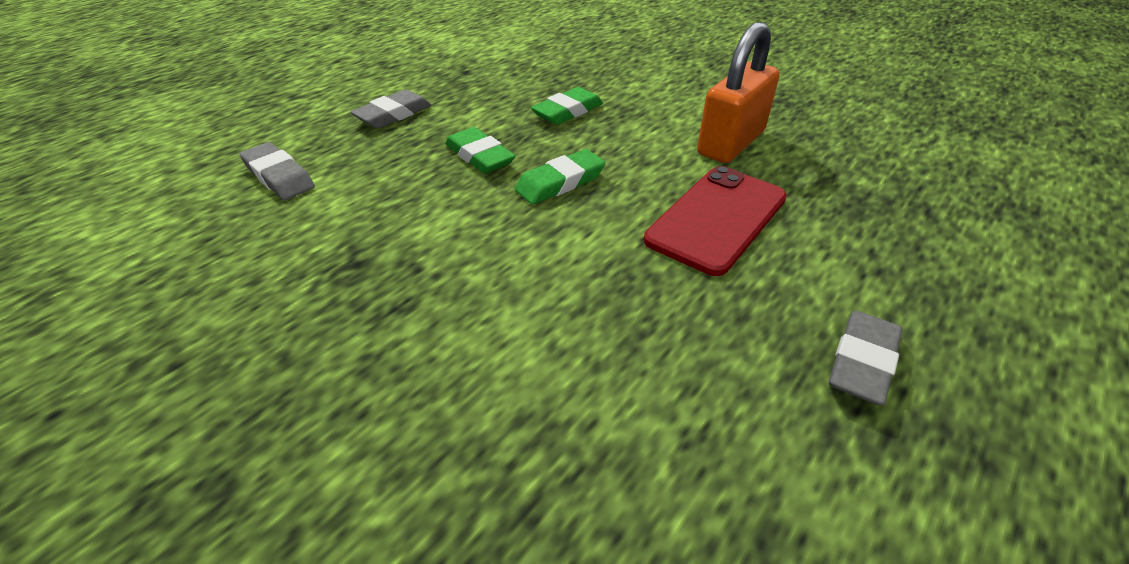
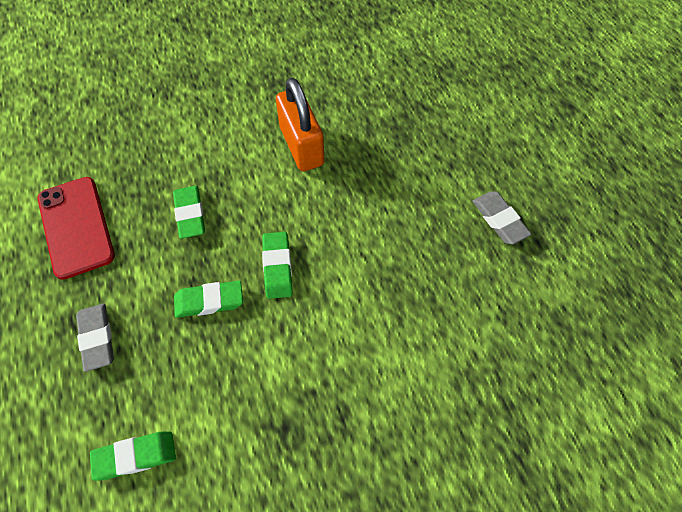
camera: 60 degrees left, 20 degrees up
(279, 176) = (135, 456): grey eraser -> green eraser
(717, 219) = (369, 206): red phone -> red phone (76, 227)

